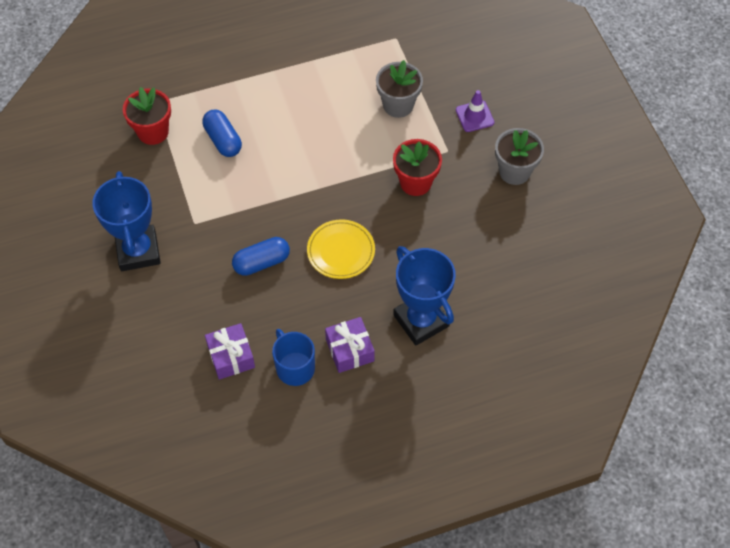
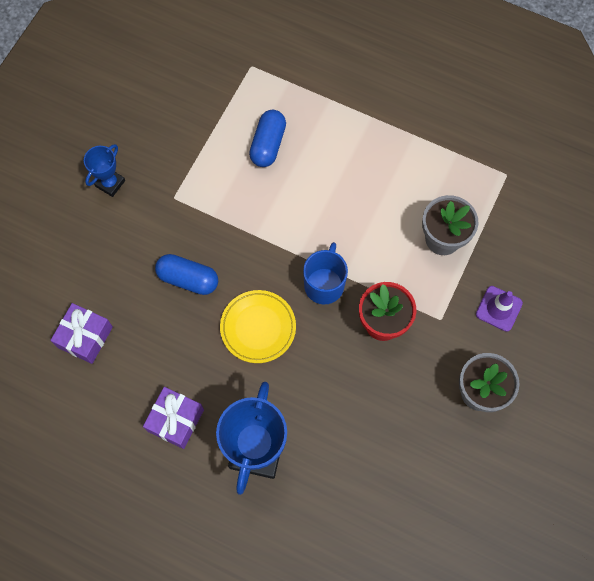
camera: 45 degrees right, 10 degrees up
(138, 251) = (110, 183): blue trophy -> blue trophy, size x0.53
(153, 132) = (223, 90): red flower pot -> none
(294, 367) = (120, 393): blue mug -> blue mug (324, 284)

